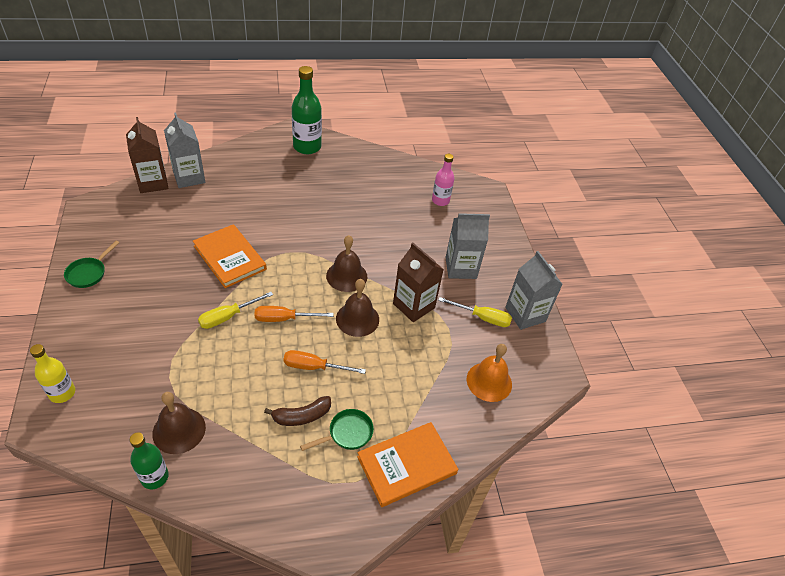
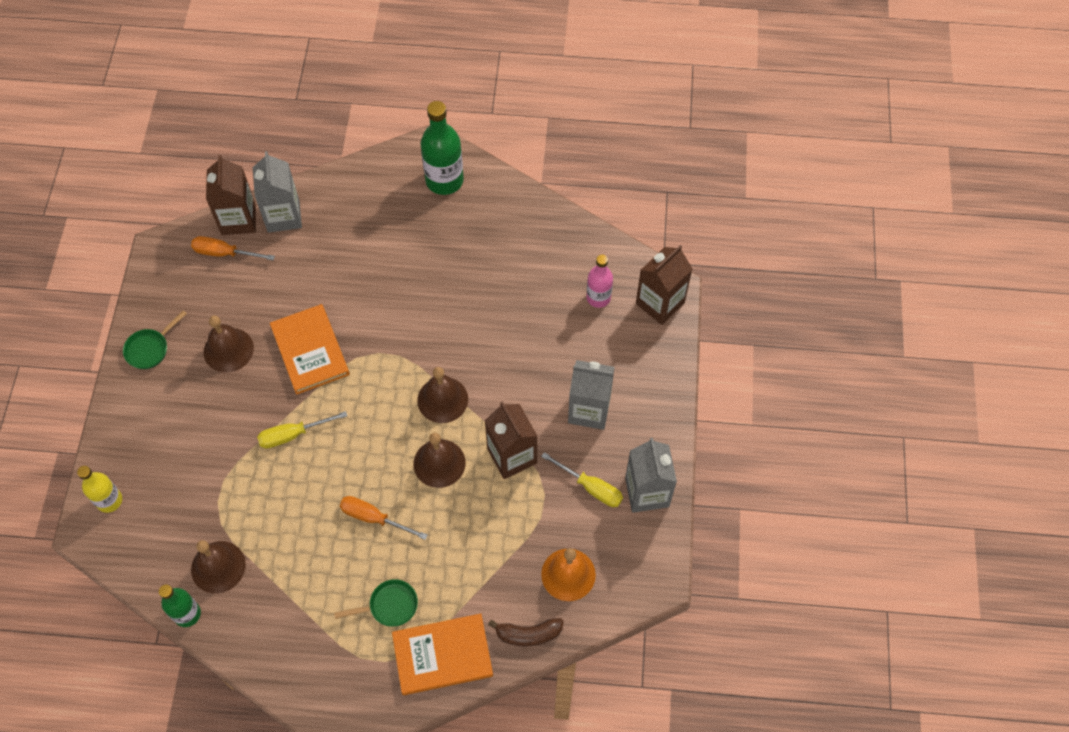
camera: 20 degrees right, 15 degrees up
(159, 265) = (228, 350): none -> brown bell
(284, 319) = (355, 448): orange screwdriver -> orange screwdriver (224, 253)
(301, 416) = (346, 576): brown banana -> brown banana (528, 634)
(484, 199) = (660, 303): none -> brown carton

